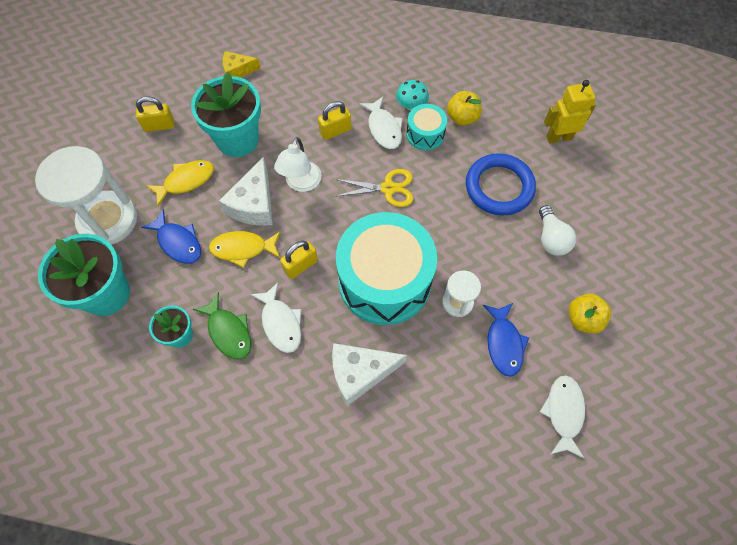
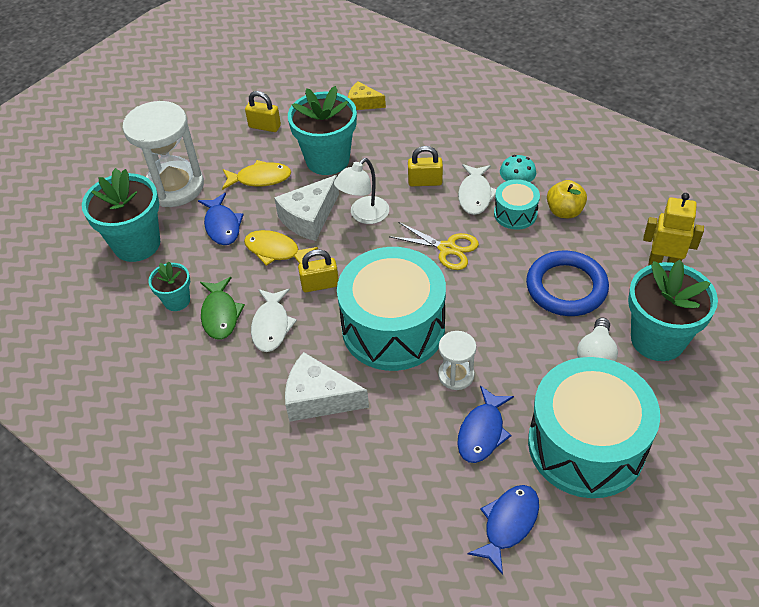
camera: 30 degrees right, 15 degrees down
(563, 412) = (508, 524): white fish -> blue fish
(583, 319) = (586, 445): yellow apple -> turquoise drum
(587, 206) = (657, 339): none -> turquoise flower pot

